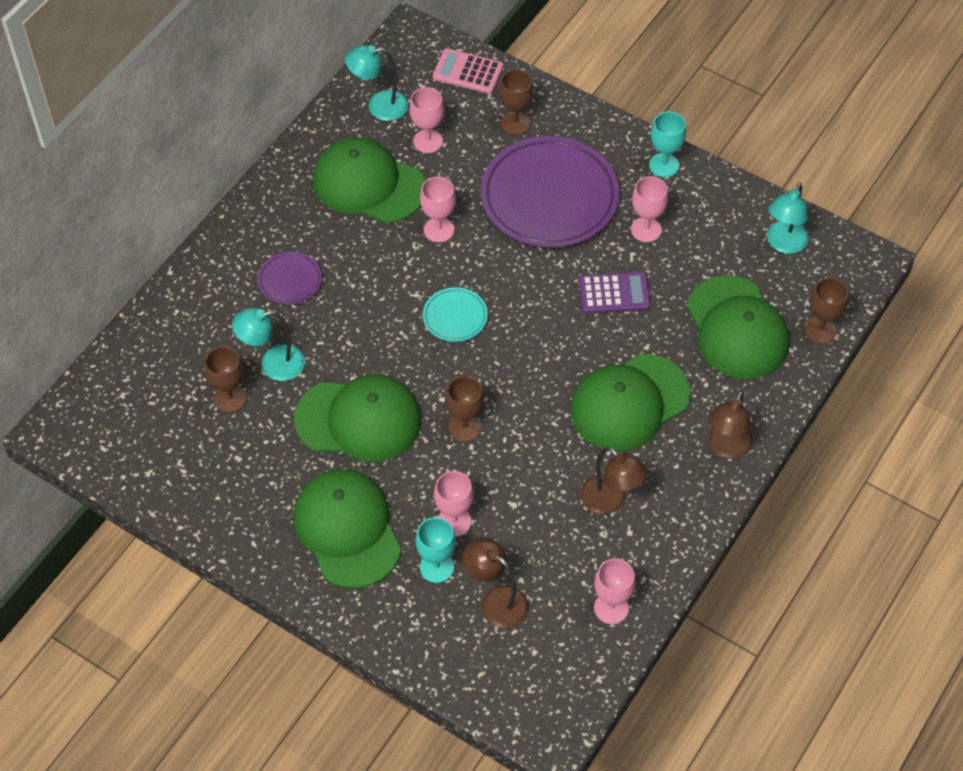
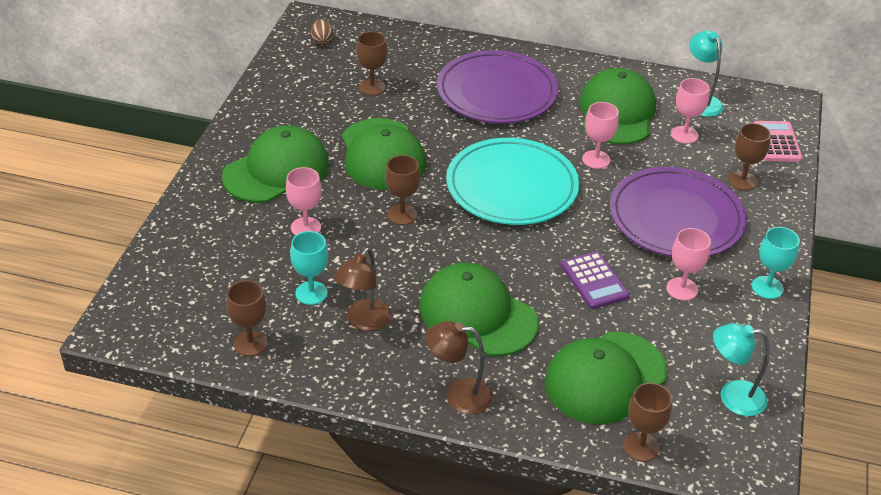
camera: 70 degrees right, 15 degrees down
(112, 427) = (322, 41): none -> brown egg
(273, 364) = (413, 101): turquoise lamp -> none
(290, 280) = (496, 92): purple plate -> purple plate, size x2.22
(436, 567) = (258, 226): turquoise goblet -> turquoise goblet (311, 293)
(455, 317) = (512, 187): turquoise plate -> turquoise plate, size x2.22
(496, 601) = (235, 268): brown lamp -> none
(611, 608) = (250, 343): pink goblet -> brown goblet

